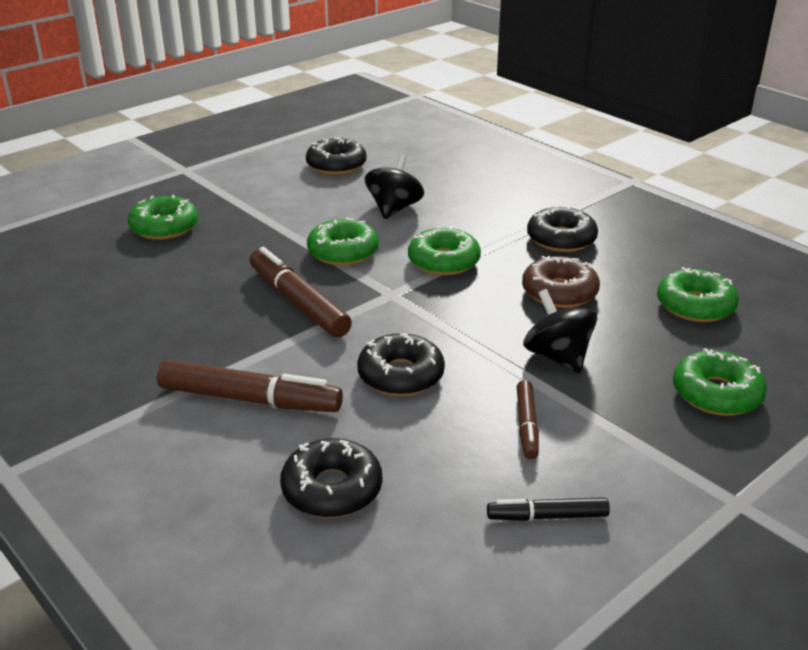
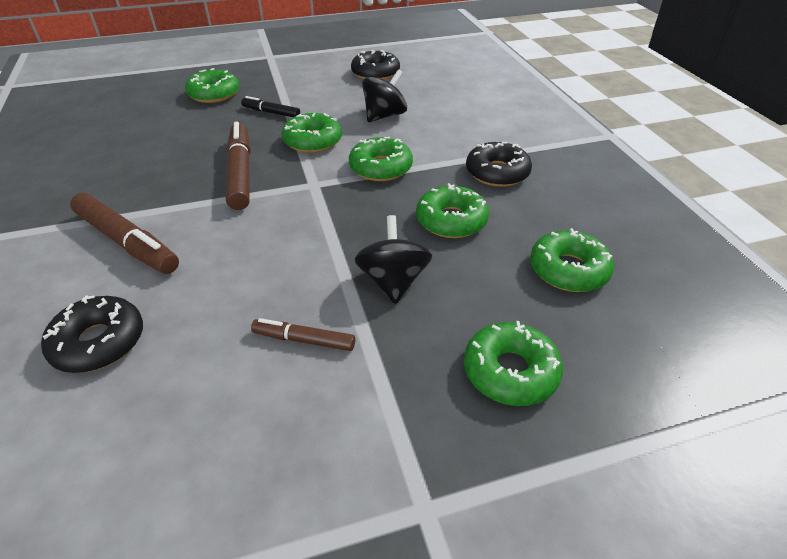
camera: 25 degrees right, 10 degrees up
(401, 375) = (251, 257): black donut -> none
(527, 425) = (304, 340): brown marker -> brown marker turned 75 degrees clockwise
(547, 516) = (232, 443): black marker -> black marker (271, 112)
(559, 292) = (451, 220): brown donut -> green donut

